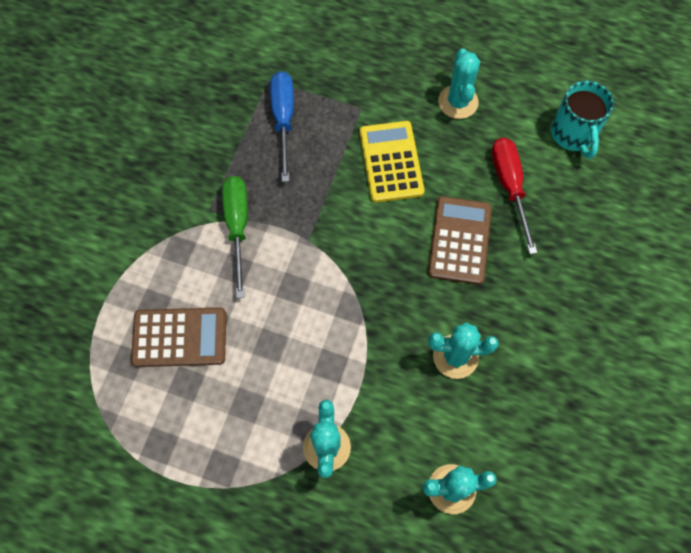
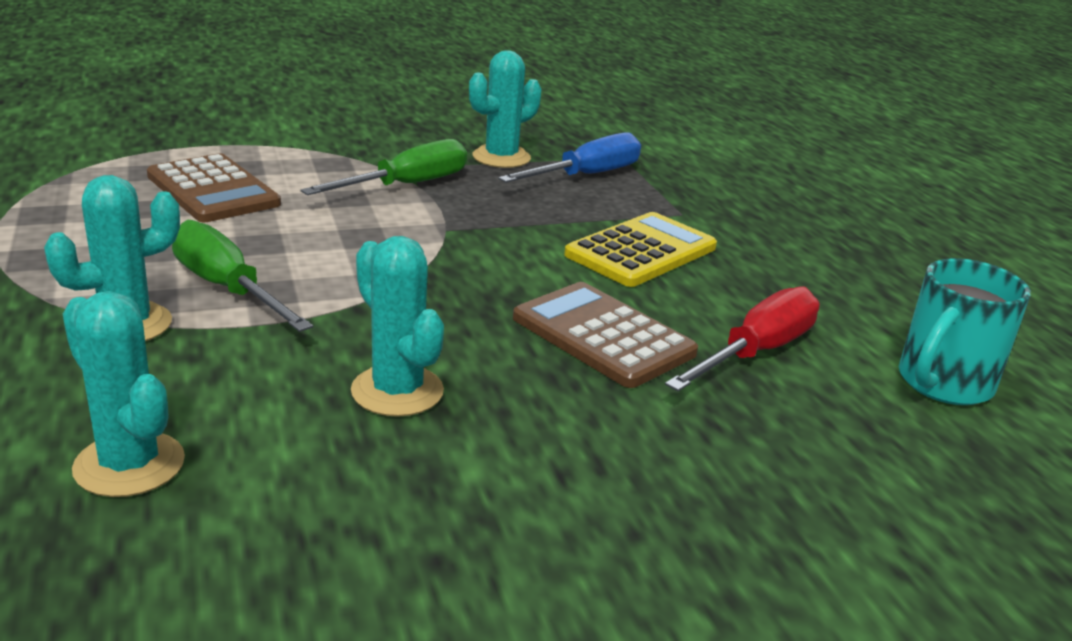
camera: 50 degrees right, 40 degrees down
(315, 384) = (227, 288): none -> green screwdriver
(458, 102) = (809, 273): turquoise cactus -> turquoise cactus (501, 157)
(459, 240) = (603, 336): brown calculator -> brown calculator turned 105 degrees counterclockwise

